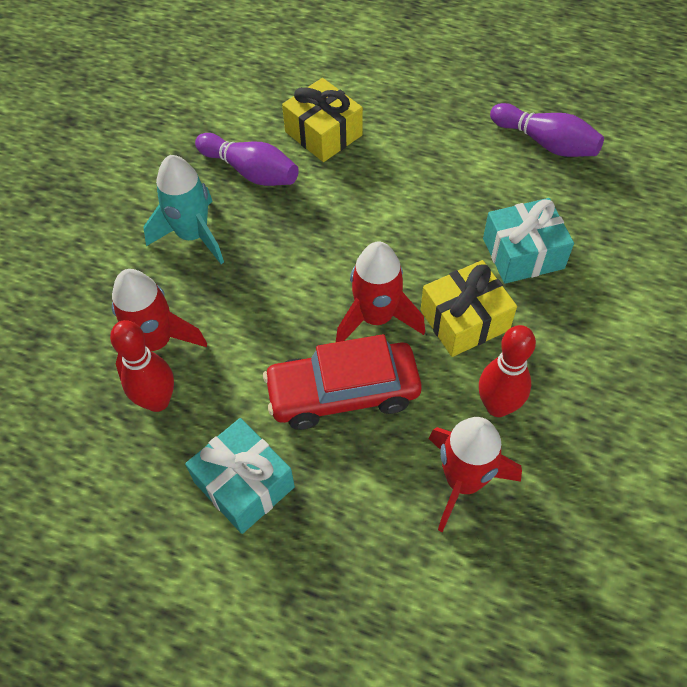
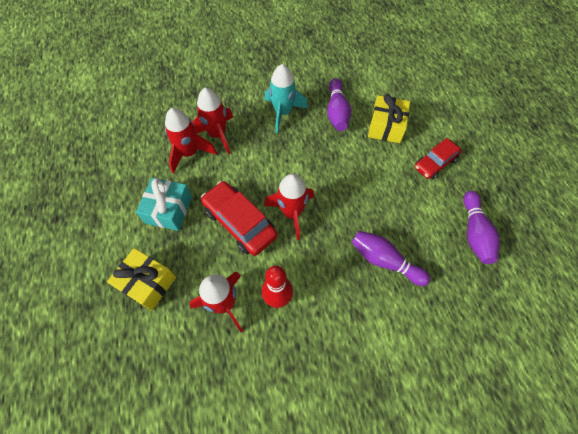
camera: 55 degrees right, 5 degrees up
(157, 401) = (189, 153): red bowling pin -> red rocket
(421, 119) = (435, 163): none -> red car
(464, 320) = (319, 254): yellow gift -> yellow gift (147, 283)
(523, 253) = (385, 261): turquoise gift -> purple bowling pin

